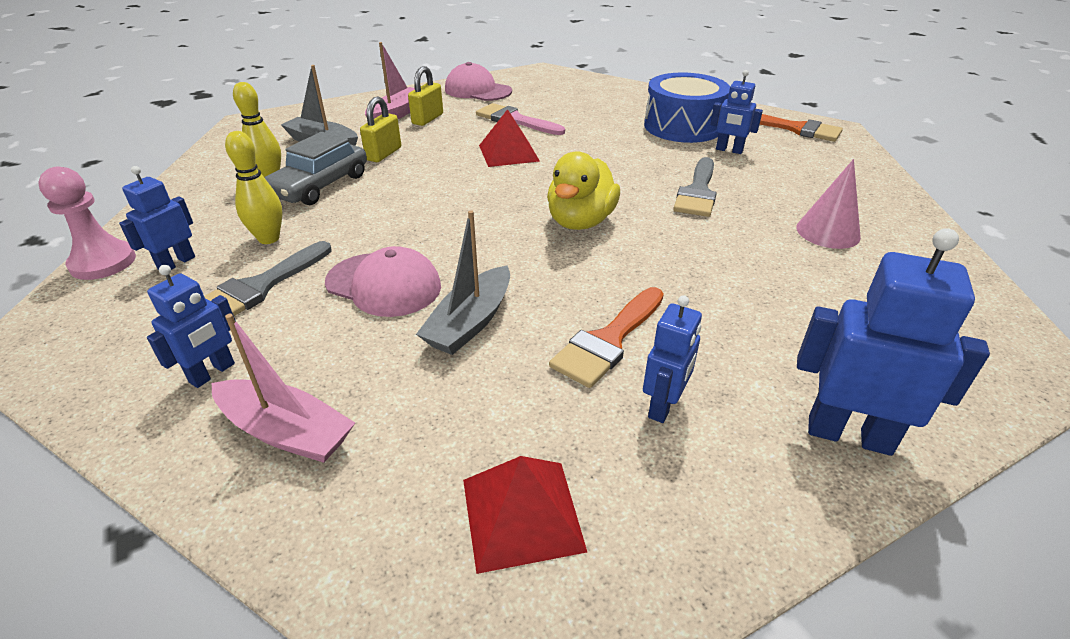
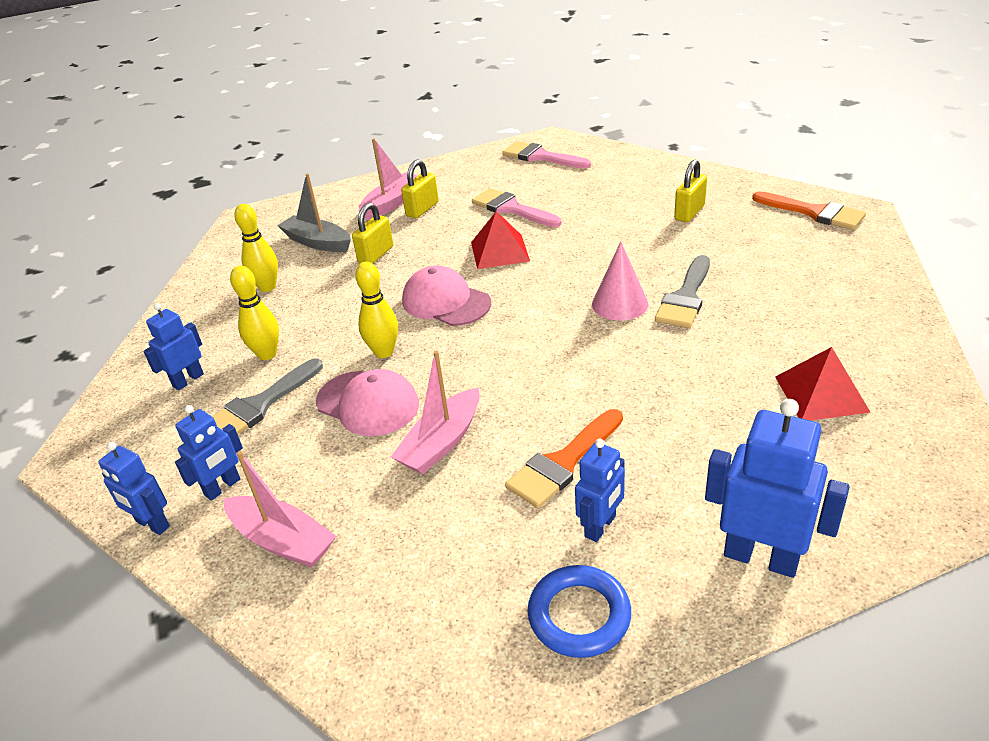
camera: 10 degrees right, 0 degrees up
(103, 262) = (126, 379): pink pawn -> none
(320, 185) = (313, 294): grey car -> none
(398, 237) = (384, 352): none -> yellow bowling pin
(470, 322) = (441, 443): grey boat -> pink boat
(477, 90) = (477, 169): pink cap -> pink cap (446, 302)
(522, 514) = (465, 615): red pyramid -> red pyramid (821, 394)
(536, 83) = (541, 157): none -> pink brush
(580, 221) = (559, 334): yellow duck -> none
(661, 508) = (579, 615): none -> blue ring
(682, 126) = (689, 212): blue drum -> yellow padlock
(729, 150) = (732, 243): blue robot -> blue robot (152, 524)
(828, 232) = (809, 345): pink cone -> pink cone (620, 304)

